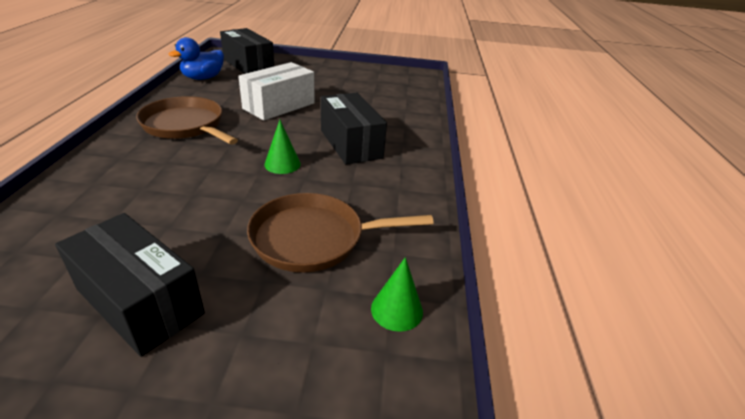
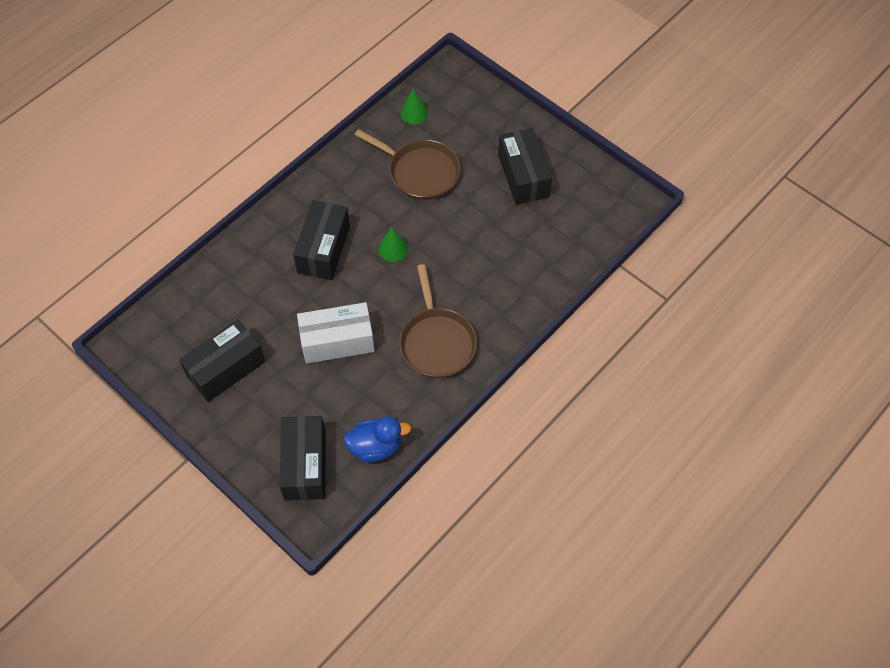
camera: 140 degrees left, 25 degrees up
(346, 80) = (226, 369): none -> black box

